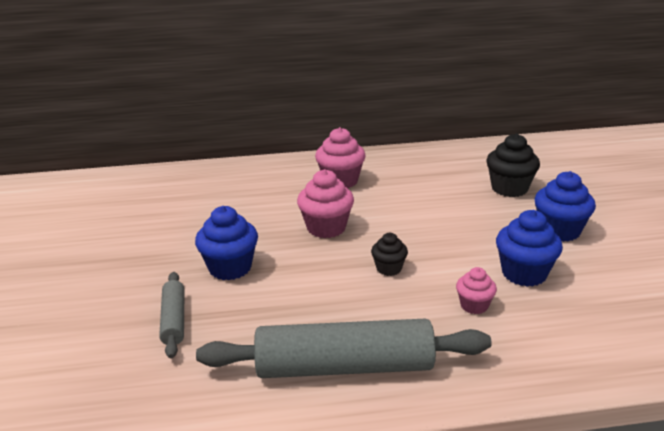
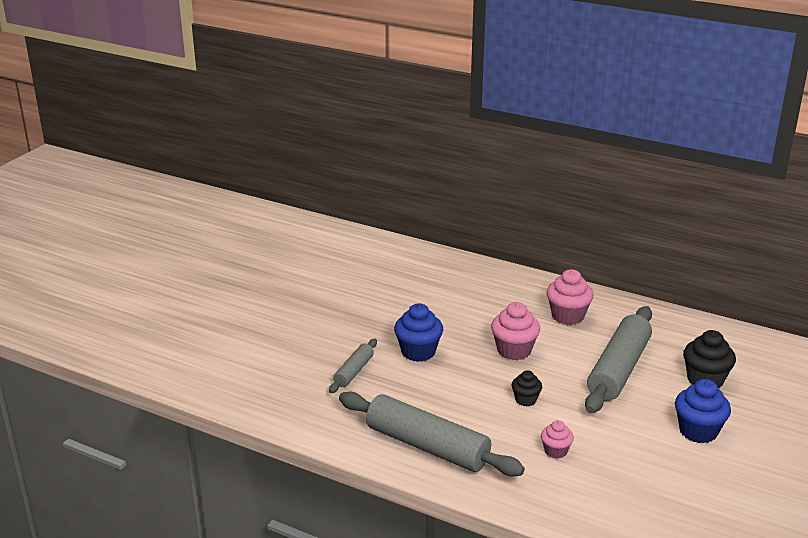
camera: 35 degrees right, 0 degrees up
(435, 207) = (618, 369): none -> grey rolling pin
(524, 273) = (622, 448): blue cupcake -> none

